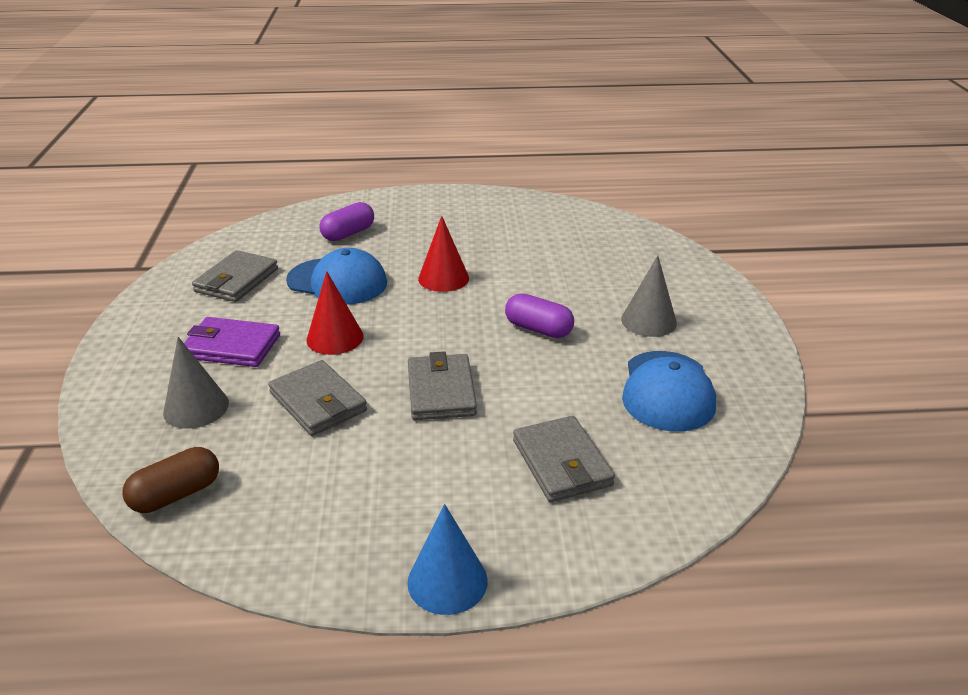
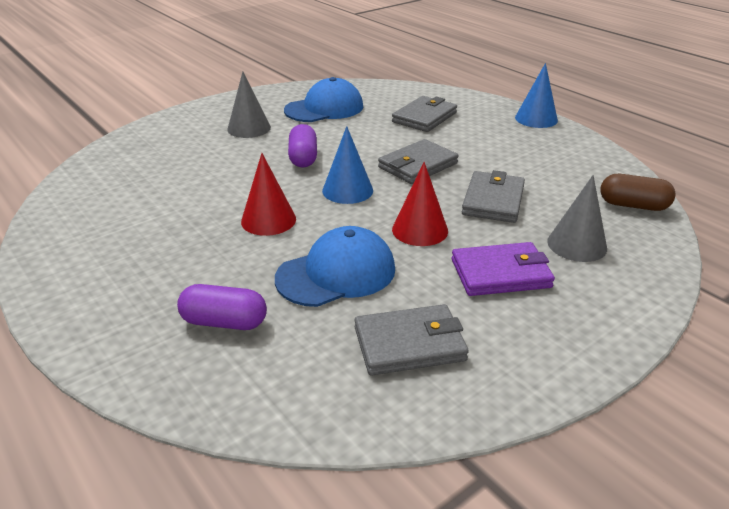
camera: 125 degrees left, 0 degrees up
(232, 346) = (501, 273): purple wallet -> purple wallet turned 75 degrees counterclockwise
(337, 282) = (336, 273): blue cap -> blue cap turned 75 degrees clockwise
(444, 329) = (347, 190): none -> blue cone

